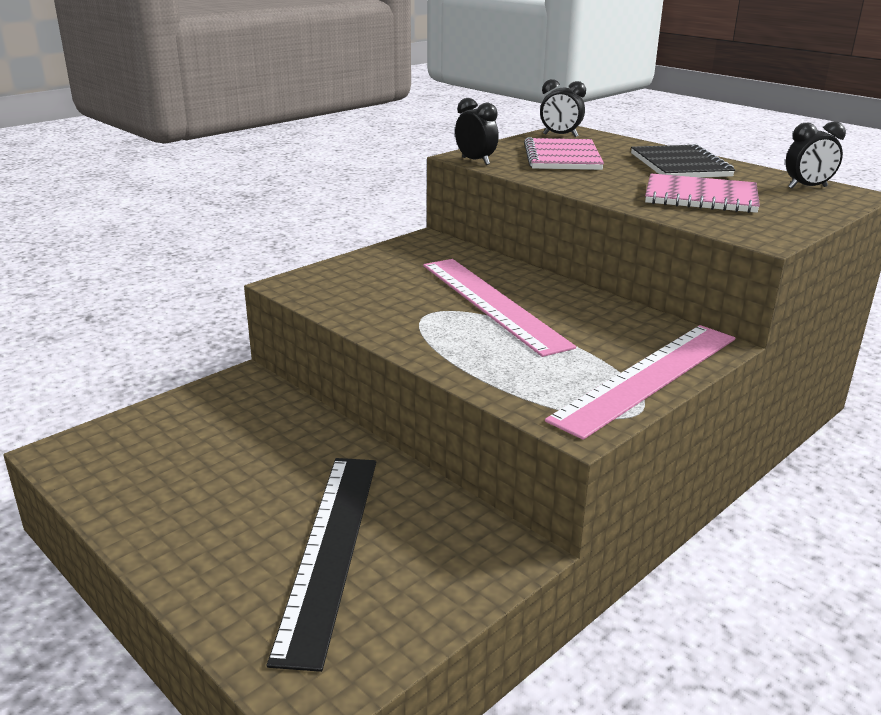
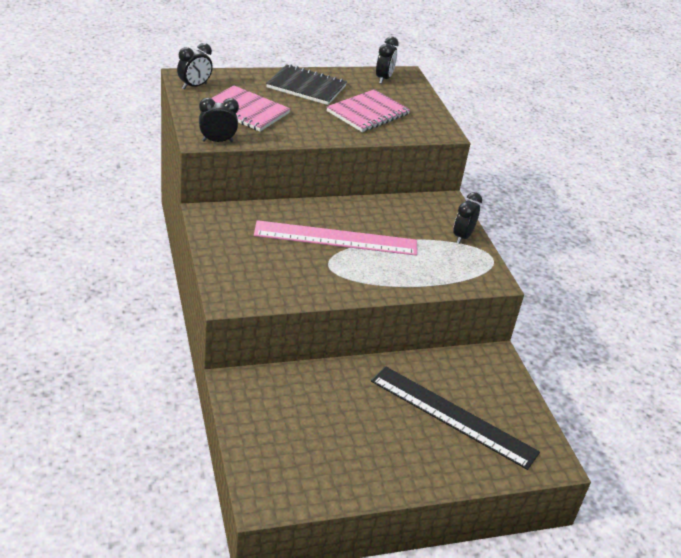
camera: 65 degrees left, 10 degrees up
(648, 377) = (462, 237): pink ruler -> black clock

